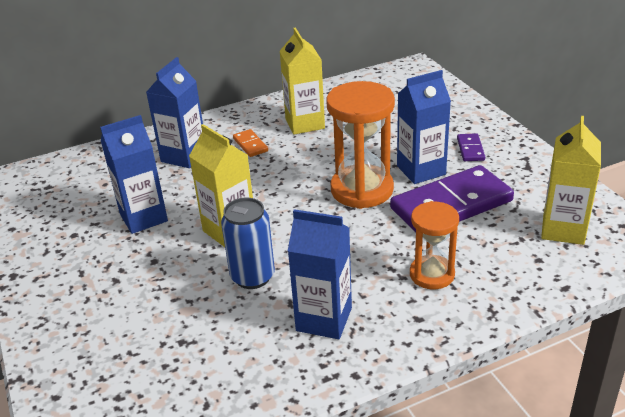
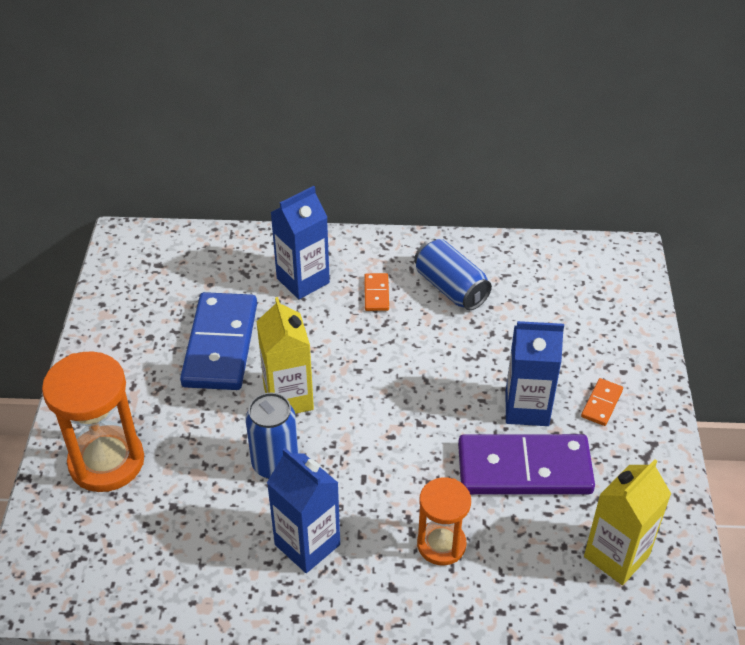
camera: 25 degrees right, 10 degrees up
(143, 217) = (221, 345): blue carton -> blue domino
(305, 123) = (450, 288): yellow carton -> blue can
(362, 190) = (447, 406): orange hourglass -> orange hourglass (106, 462)
(470, 149) = (601, 403): purple domino -> orange domino

